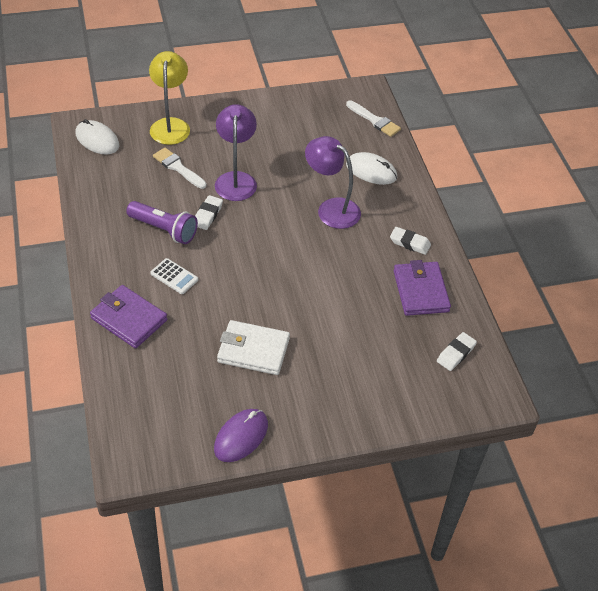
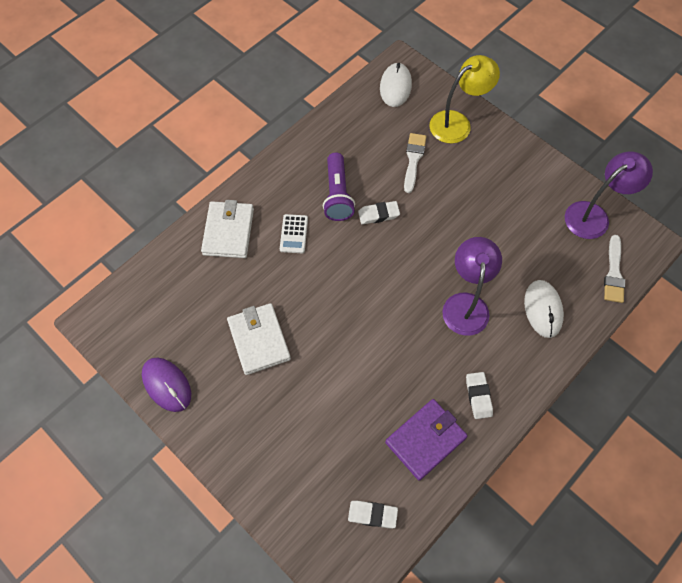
camera: 60 degrees right, 15 degrees up
(129, 319) = (228, 231): purple wallet -> white wallet
(236, 179) = (436, 209): purple lamp -> purple lamp (594, 215)
(241, 436) = (167, 385): purple mouse -> purple mouse turned 45 degrees clockwise

